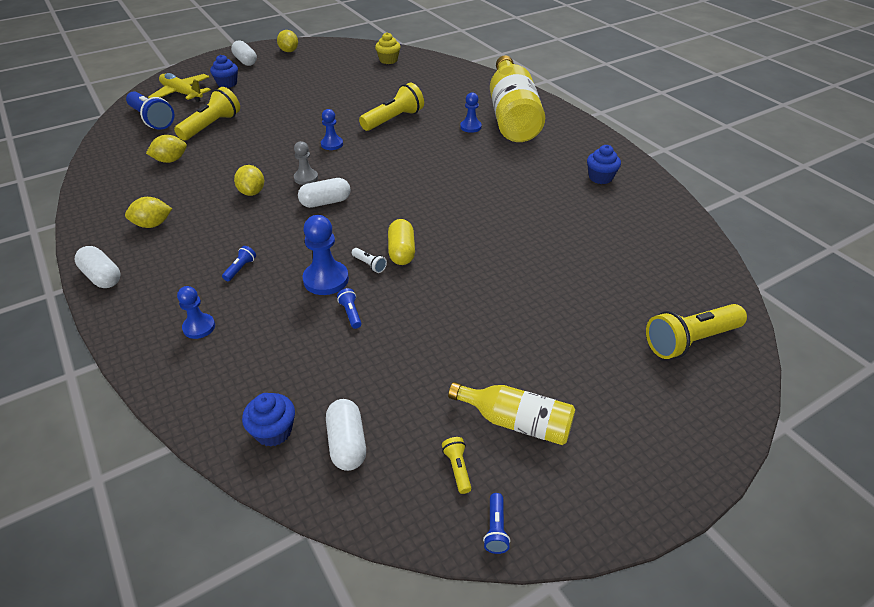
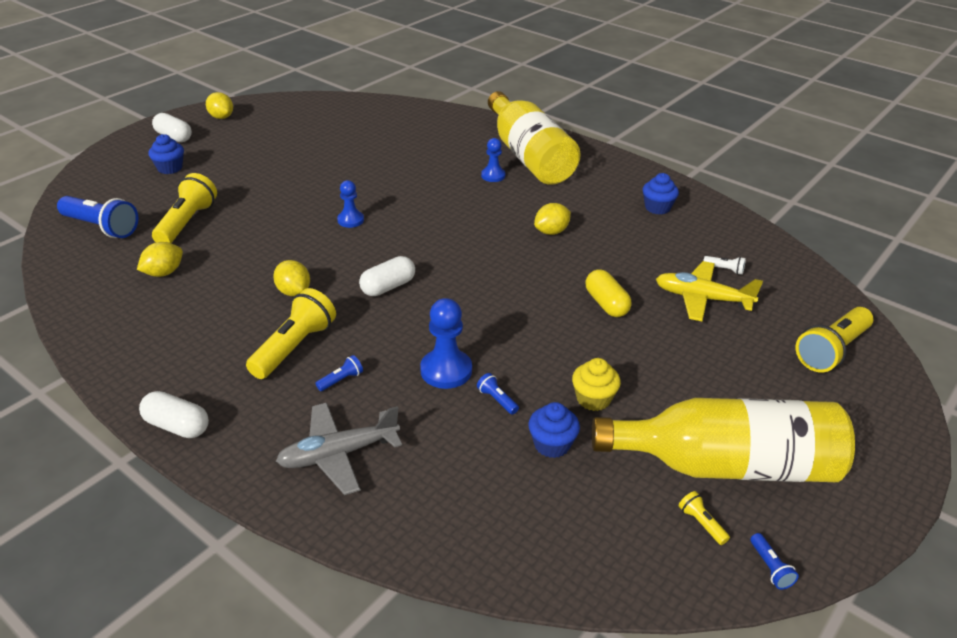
camera: 20 degrees left, 5 degrees down
(153, 224) = (197, 353): yellow lemon -> yellow lemon (551, 232)
(182, 94) = (119, 189): yellow plane -> yellow plane (702, 298)
(199, 327) = (338, 454): blue pawn -> grey plane
(240, 269) = (341, 380): blue flashlight -> blue flashlight turned 45 degrees clockwise
(273, 431) = (498, 540): blue cupcake -> blue cupcake (552, 444)
(306, 178) = (346, 264): grey pawn -> none
(347, 443) = (581, 530): white capsule -> none
(369, 265) = (482, 345): white flashlight -> white flashlight (724, 270)
(388, 60) = (351, 113): yellow cupcake -> yellow cupcake (593, 399)
(393, 120) = (402, 181): yellow flashlight -> yellow flashlight (294, 347)
(401, 251) = (507, 324): yellow capsule -> yellow capsule (606, 304)
(516, 422) = (727, 465): yellow bottle -> yellow bottle, size x1.89

